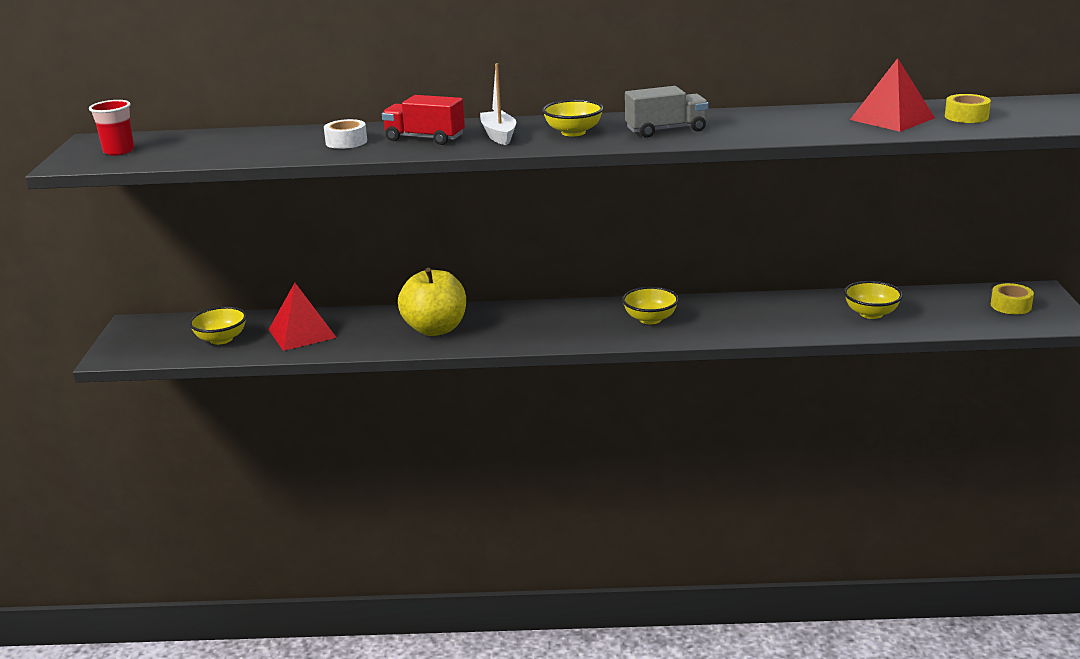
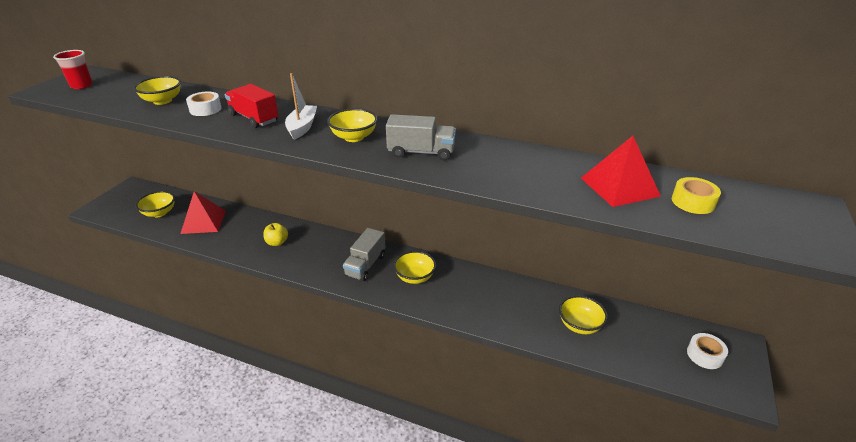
camera: 20 degrees right, 10 degrees up
(271, 145) = (162, 101): none -> yellow bowl
(435, 329) = (277, 242): yellow apple -> yellow apple, size x0.51
(577, 323) = (365, 265): none -> grey truck
(1011, 306) = (704, 355): yellow tape -> white tape

